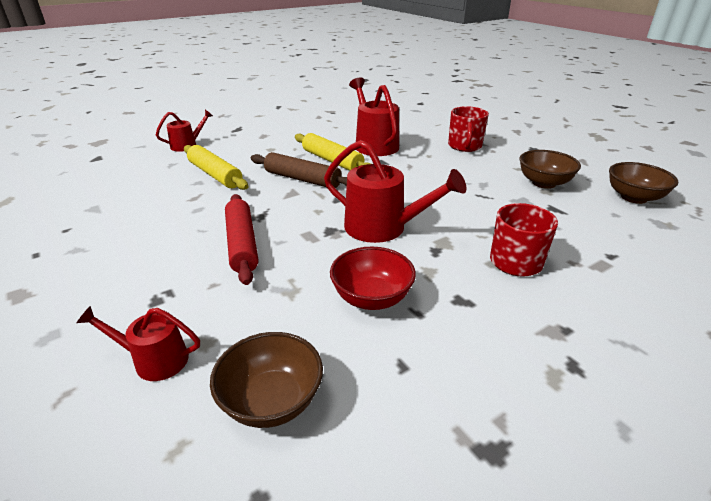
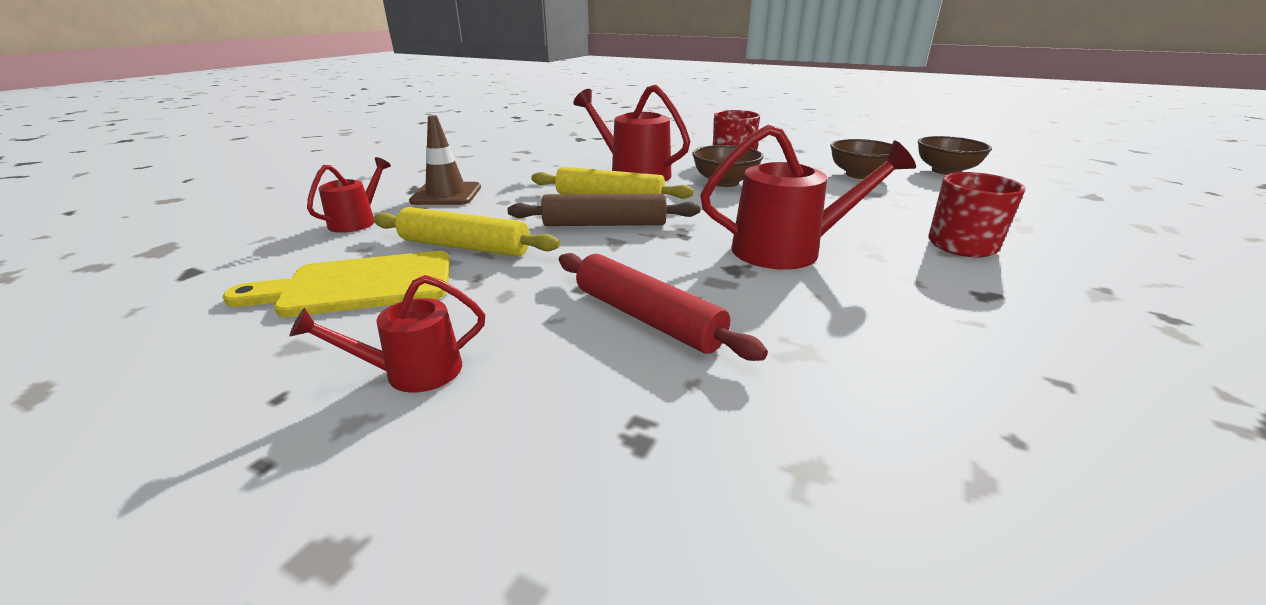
camera: 30 degrees left, 5 degrees down
(147, 185) = (360, 285): none -> yellow cutting board
(154, 360) = (786, 534): red watering can -> red watering can (412, 372)
(248, 137) = (446, 194): none -> brown traffic cone
(272, 401) = (1029, 499): brown bowl -> brown bowl (725, 182)
(371, 298) = (906, 324): red bowl -> none

